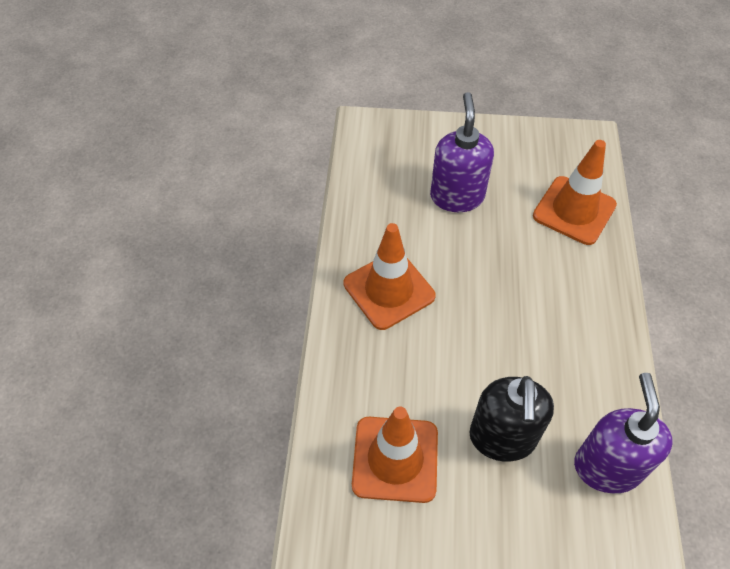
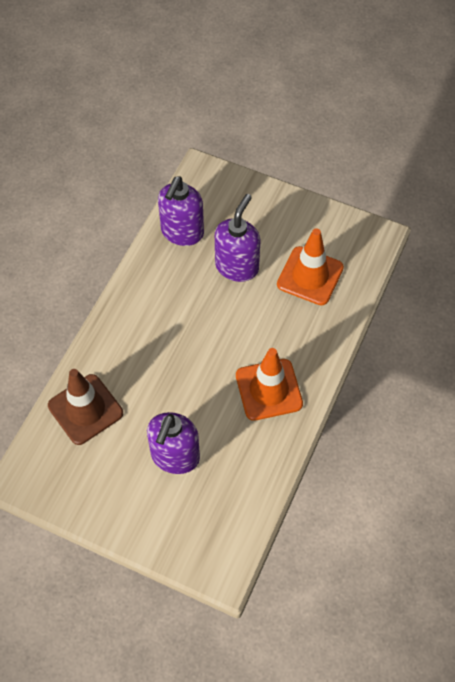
camera: 160 degrees left, 5 degrees up
(502, 438) = (237, 266): black soap dispenser -> purple soap dispenser
(574, 210) = (85, 409): orange traffic cone -> brown traffic cone

